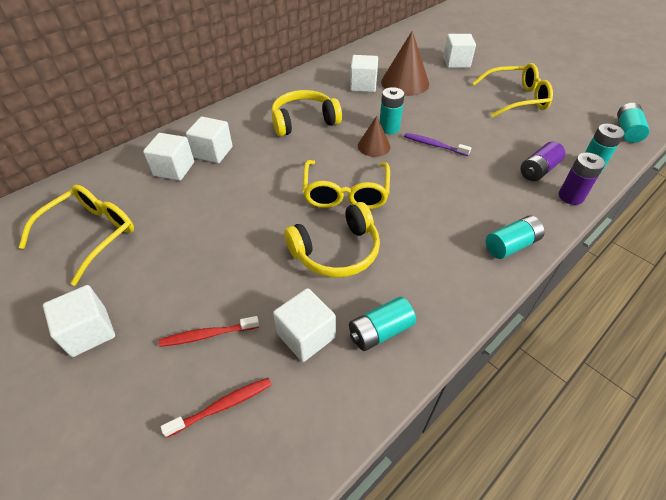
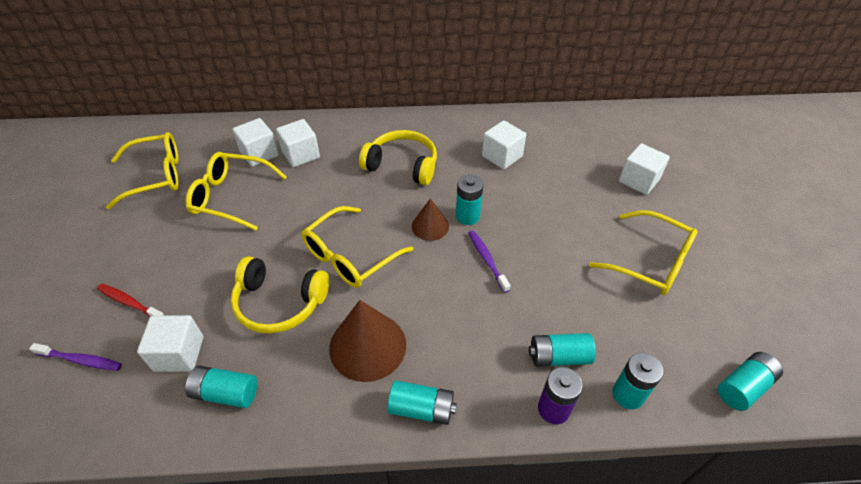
camera: 40 degrees right, 0 degrees up
(89, 332) = (80, 248): white cube -> none
(192, 210) = (231, 197): none -> yellow glasses
(222, 406) = (81, 360): red toothbrush -> purple toothbrush
(405, 83) = (548, 175): brown cone -> brown cone (367, 346)
(538, 170) = (559, 357): purple battery -> turquoise battery

